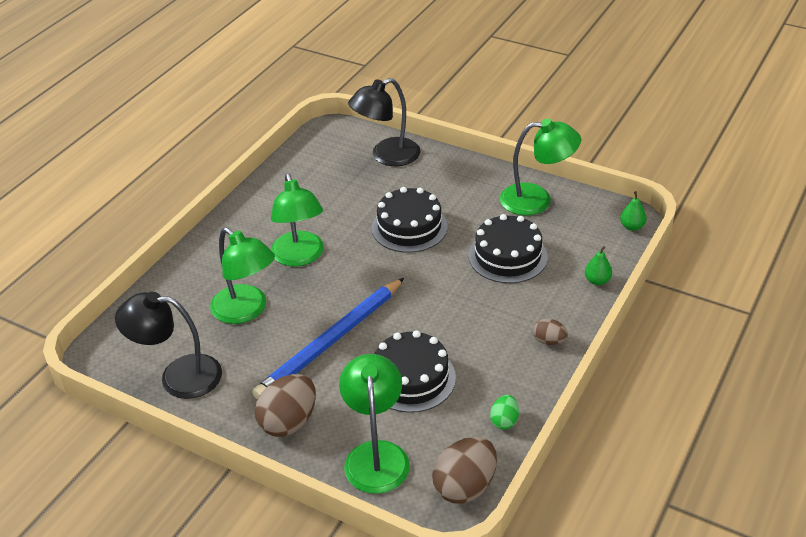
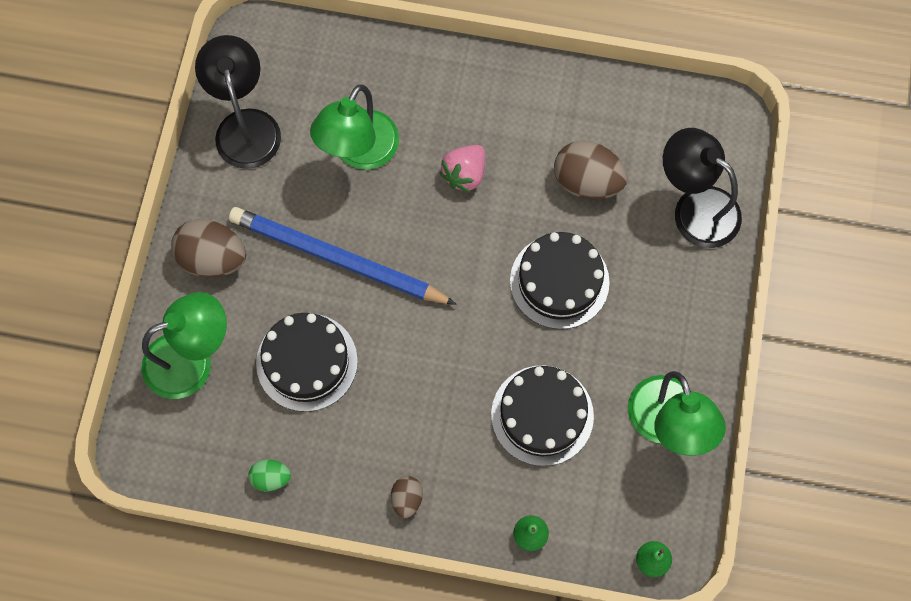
camera: 70 degrees right, 30 degrees up
(300, 257) = (464, 174): green lamp -> pink strawberry
(465, 486) = (173, 460): brown egg -> brown egg (587, 182)

